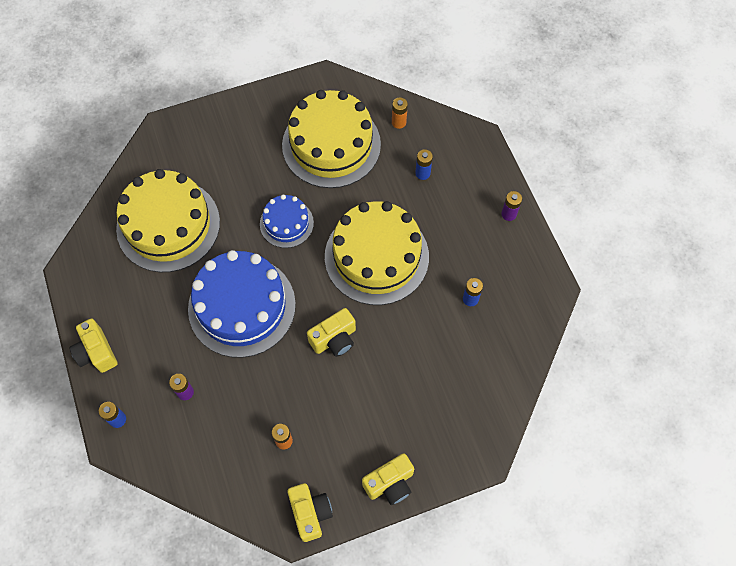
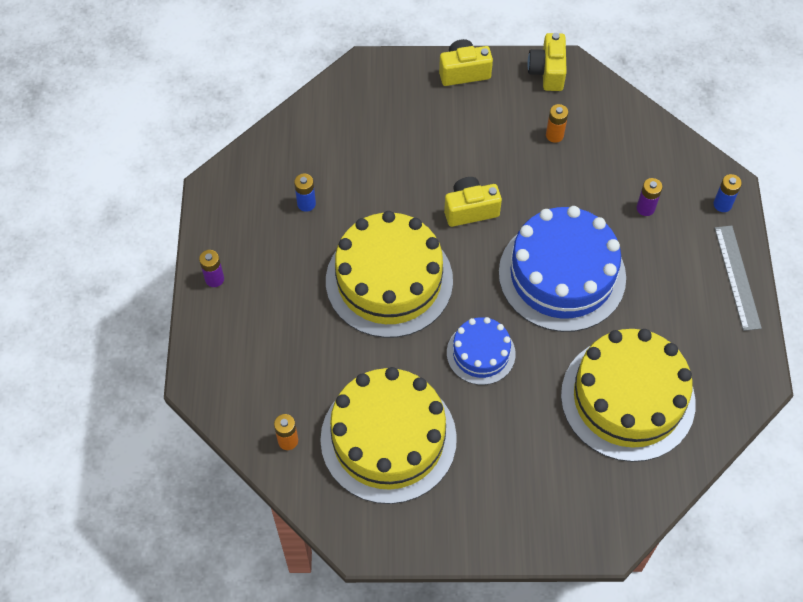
camera: 160 degrees left, 5 degrees down
(96, 352) = (737, 277): yellow camera -> grey ruler
(422, 173) = (290, 361): blue battery -> none

